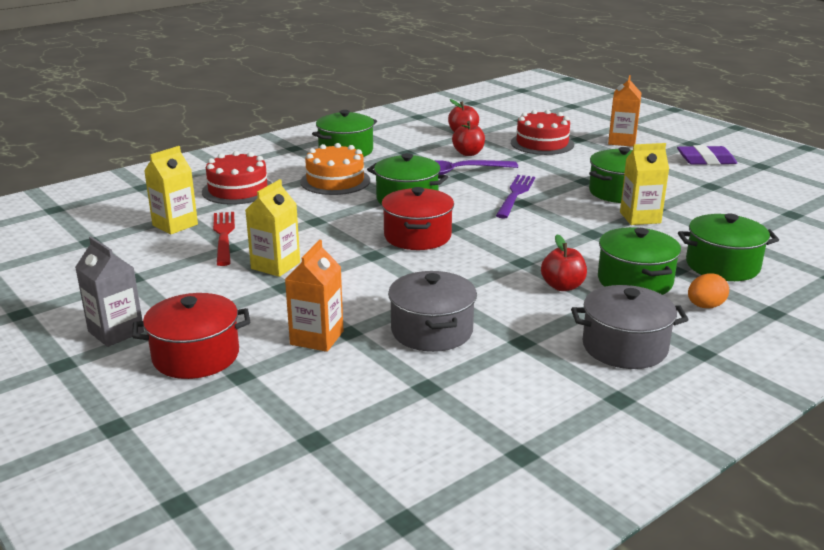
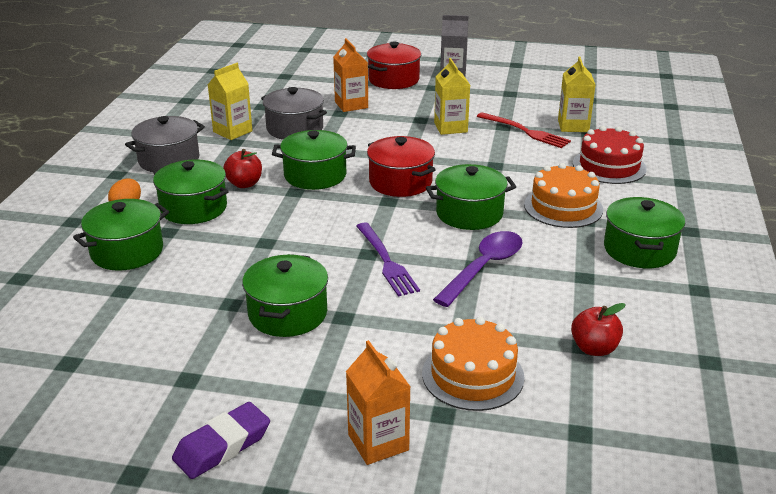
camera: 140 degrees right, 5 degrees up
(468, 153) = (523, 307): red apple -> none
(483, 269) = (315, 175): none -> green pot
(542, 143) = (473, 375): red cake -> orange cake
(640, 217) = (237, 282): yellow carton -> yellow carton (232, 131)

